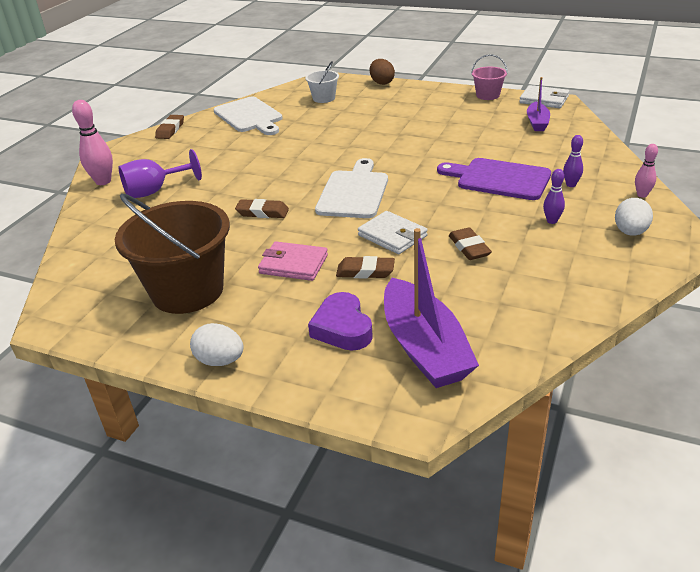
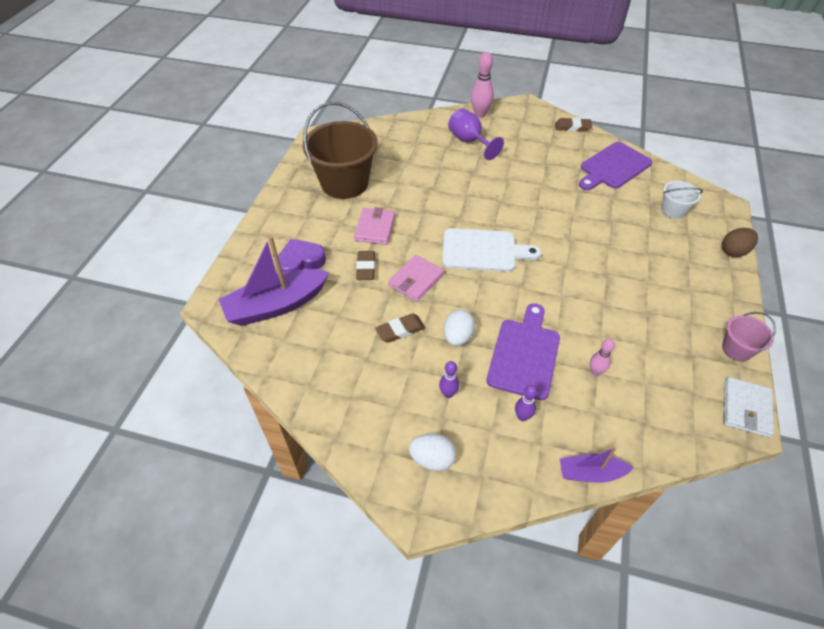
camera: 80 degrees right, 15 degrees up
(220, 361) = (274, 210): white egg -> white egg (458, 337)
(249, 116) = (613, 167): white cutting board -> purple cutting board
(262, 212) = (445, 202): brown eraser -> none
(392, 236) = (416, 280): white wallet -> pink wallet
(537, 122) = (672, 396): purple boat -> purple boat (590, 473)
(642, 195) = (510, 483): pink bowling pin -> pink bowling pin (595, 372)

